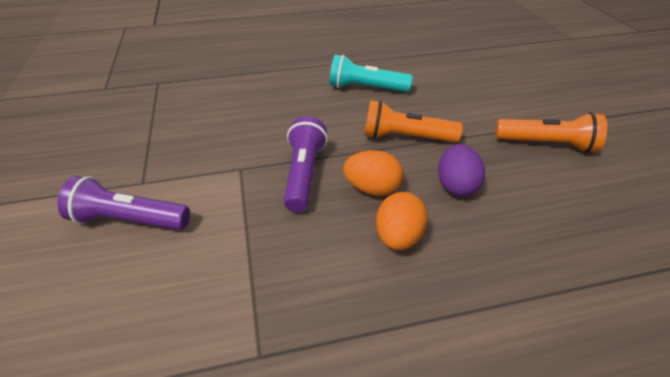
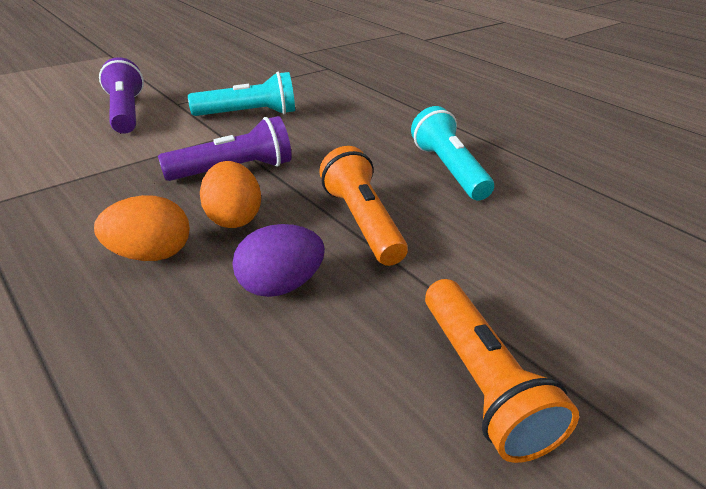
camera: 60 degrees right, 5 degrees down
(210, 145) = (249, 114): none -> turquoise flashlight

